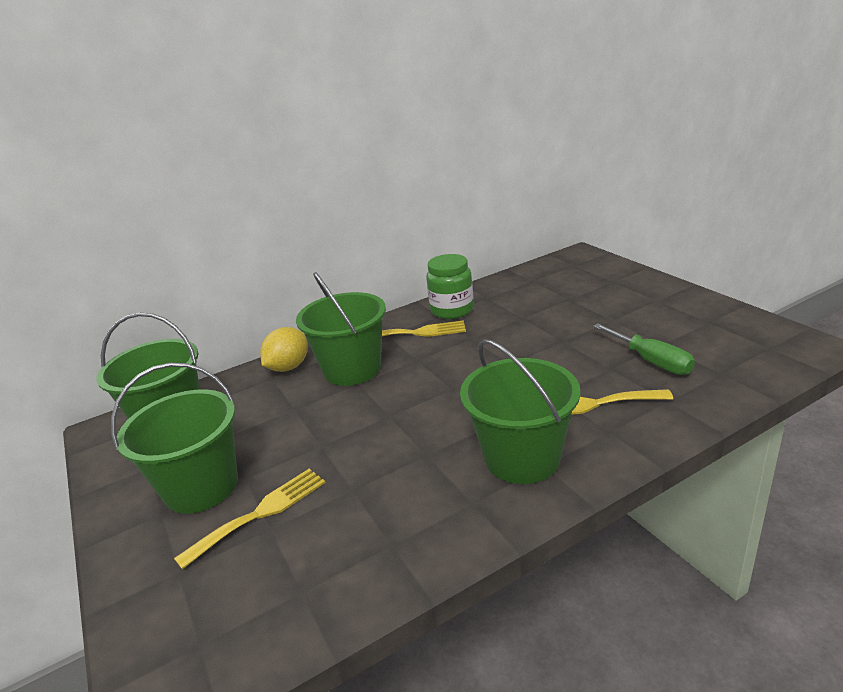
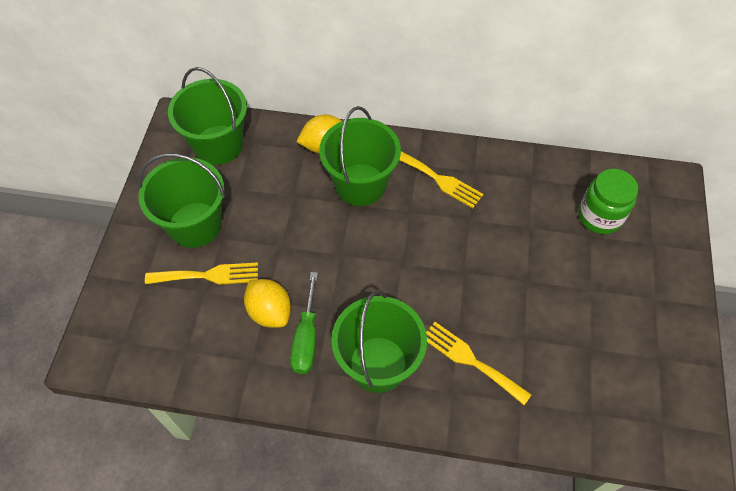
camera: 35 degrees right, 30 degrees up
(366, 494) = (270, 312): none -> yellow lemon
(452, 310) = (490, 172): green jar -> green jar (599, 216)
(651, 361) = (559, 358): green screwdriver -> green screwdriver (306, 338)

